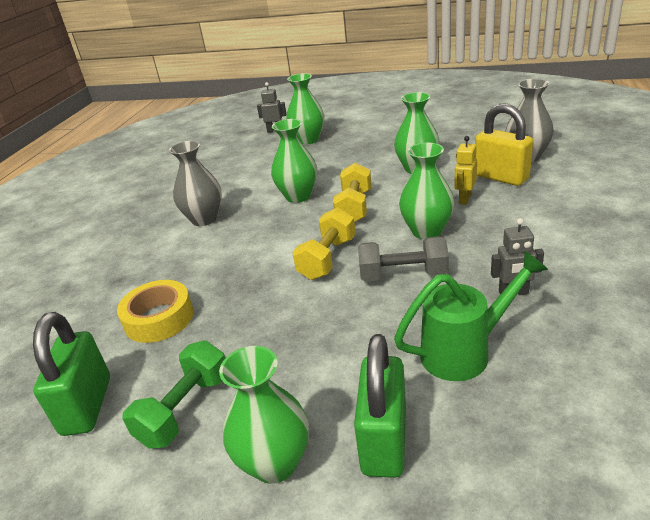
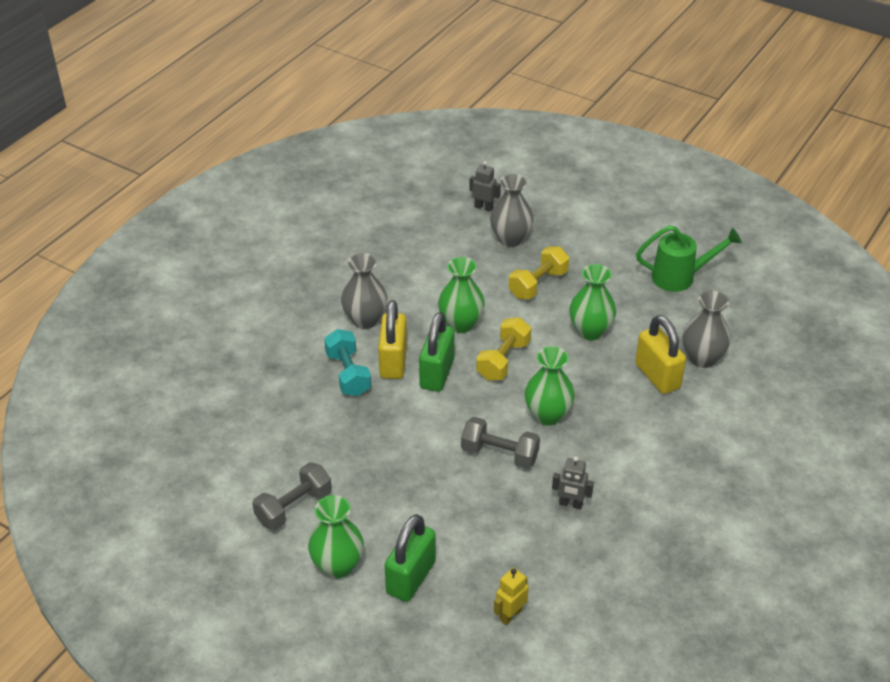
camera: 15 degrees right, 10 degrees up
(87, 405) = (229, 479): green padlock -> green padlock (437, 373)
(159, 318) = (296, 421): yellow tape -> none
(185, 409) = (294, 507): green dumbbell -> grey dumbbell
(203, 262) = (348, 374): none -> turquoise dumbbell
(247, 239) = (393, 362): none -> yellow padlock
(308, 140) = (510, 239): green vase -> grey vase
(327, 258) = (450, 412): yellow dumbbell -> yellow dumbbell (538, 284)
(464, 199) = (605, 390): yellow robot -> yellow robot (510, 615)
(464, 352) = (501, 537): green watering can -> green watering can (680, 277)

